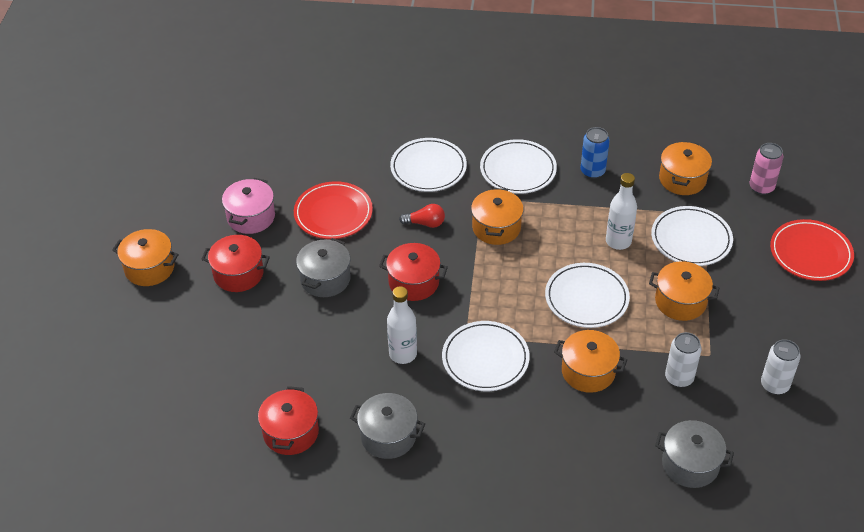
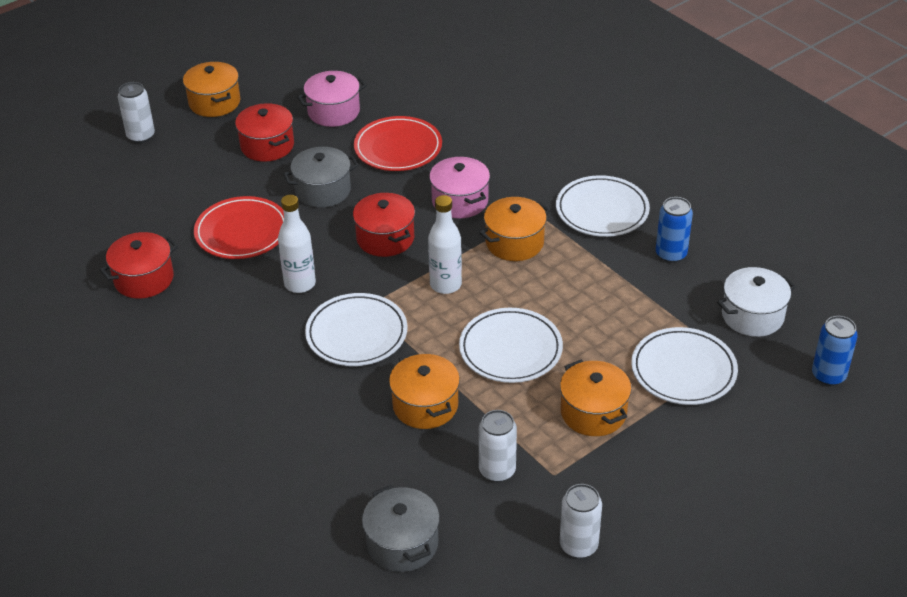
camera: 45 degrees right, 5 degrees down
(128, 332) = (141, 136): none -> white can
(388, 436) = (204, 333): grey pot -> none
(425, 223) = (460, 201): red light bulb -> pink pot
(428, 168) = (525, 161): white plate -> none
(618, 241) = (608, 325): white bottle -> white bottle (445, 285)
(682, 179) = (752, 316): orange pot -> white pot
(761, 187) = (828, 375): pink can -> blue can
(810, 253) = (793, 466): red plate -> red plate (242, 232)

